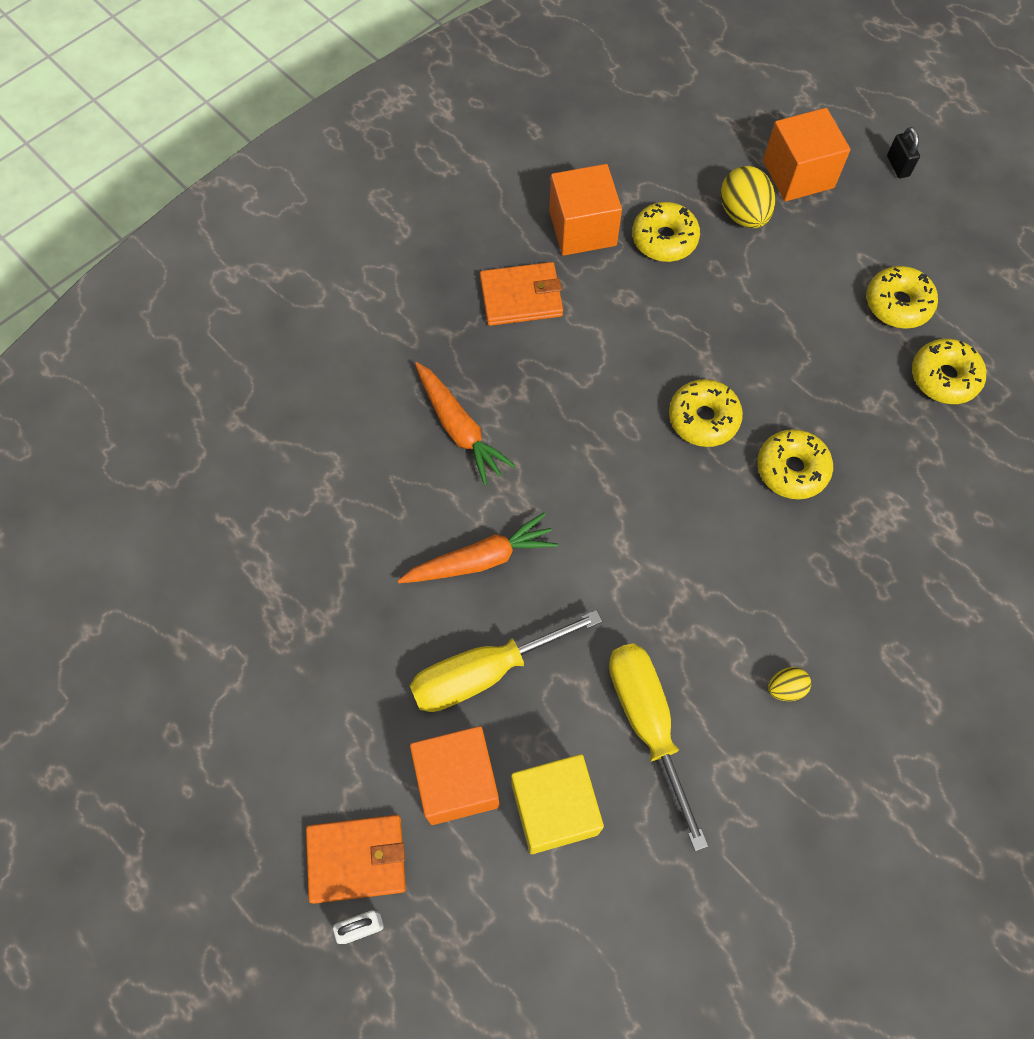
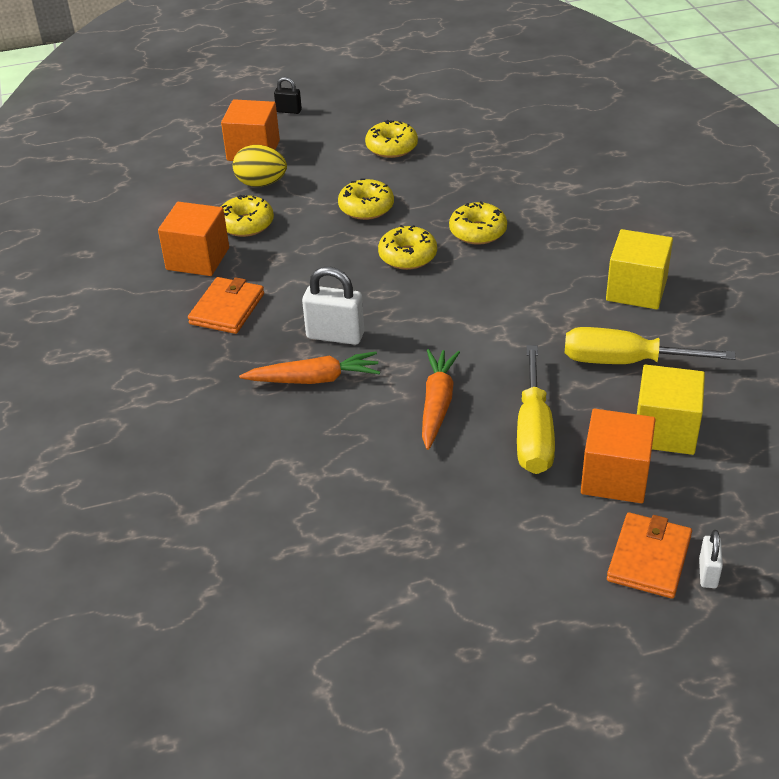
camera: 60 degrees left, 25 degrees down
(534, 414) = (335, 335): none -> white padlock
(785, 688) = (636, 290): yellow egg -> yellow cube
(944, 377) = (460, 149): yellow donut -> yellow donut (366, 207)

